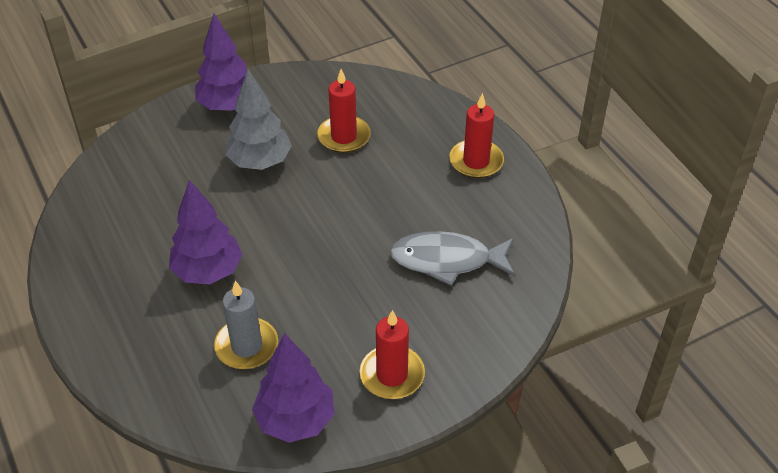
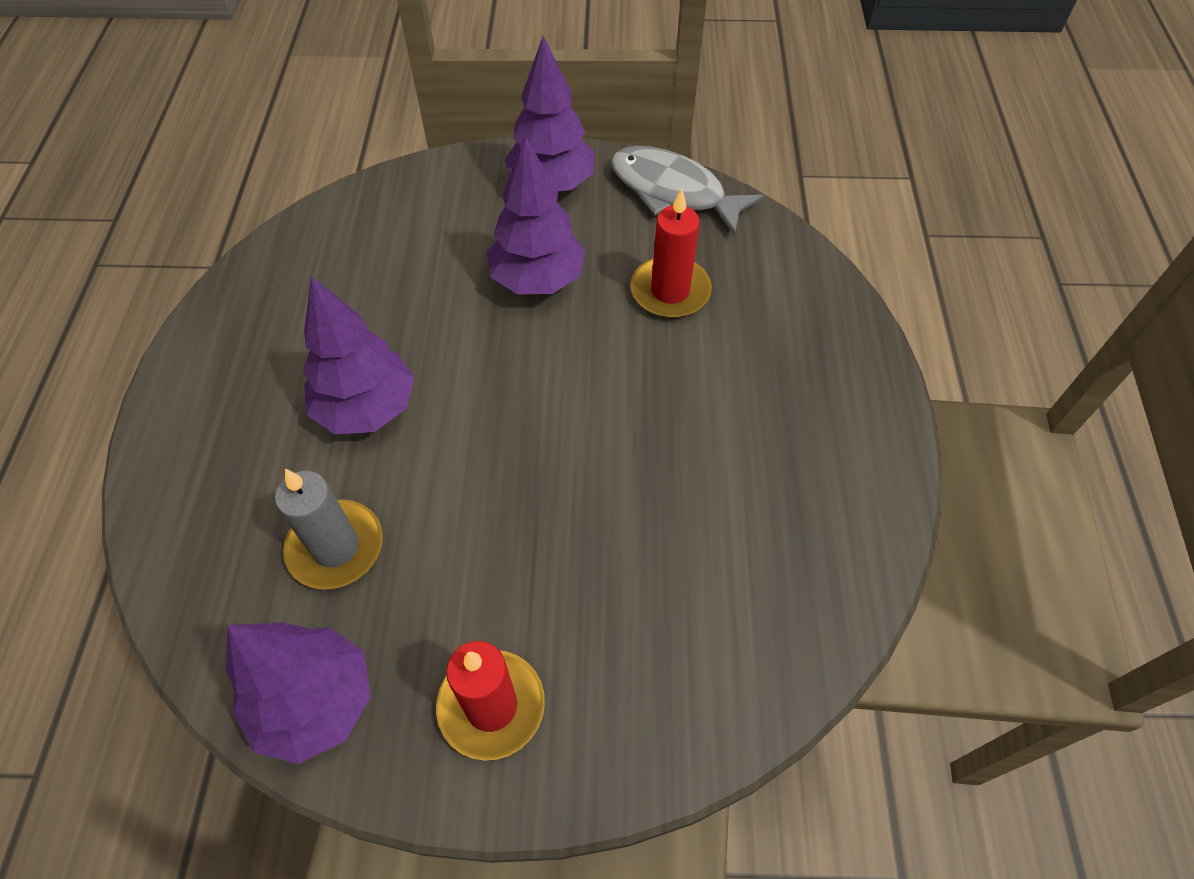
camera: 30 degrees right, 10 degrees up
(260, 162) = (538, 280): grey tree -> purple tree
(447, 260) = (692, 554): grey fish -> grey fish (673, 191)
(476, 161) = (835, 412): red candle -> none

